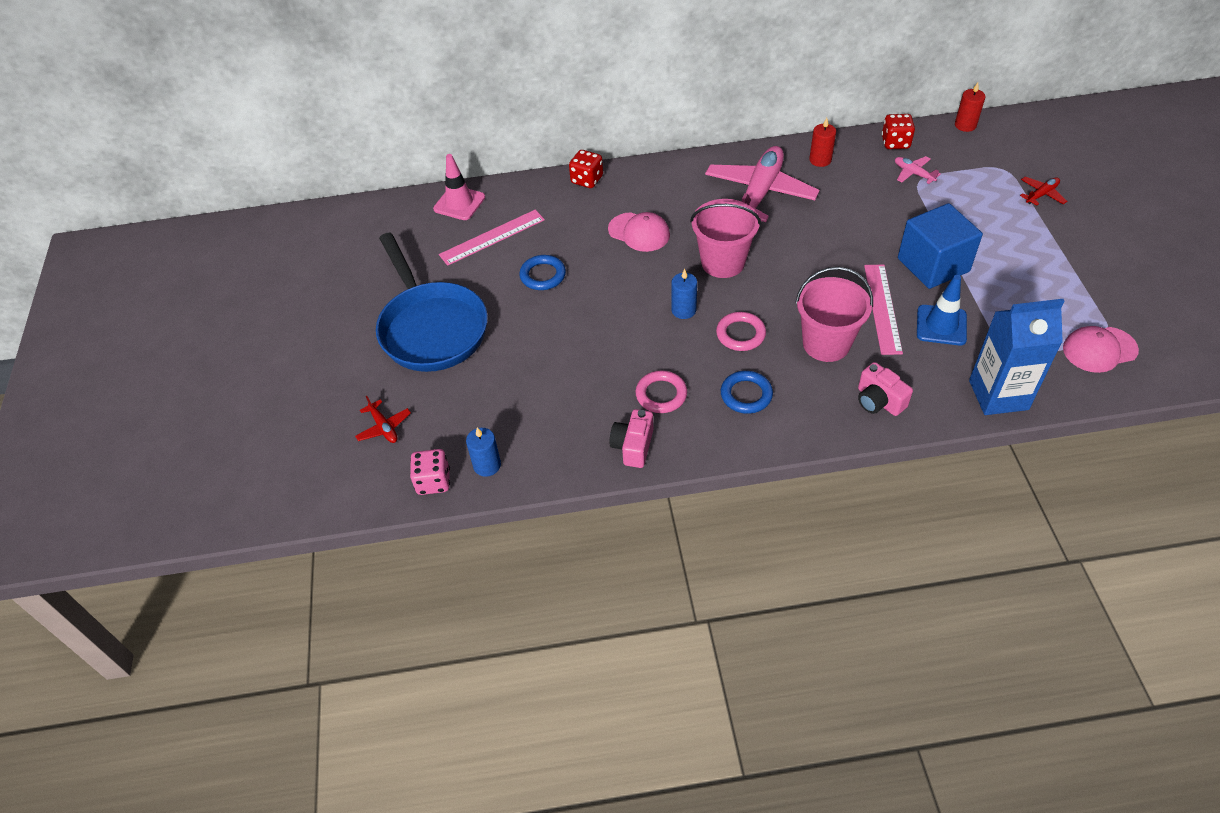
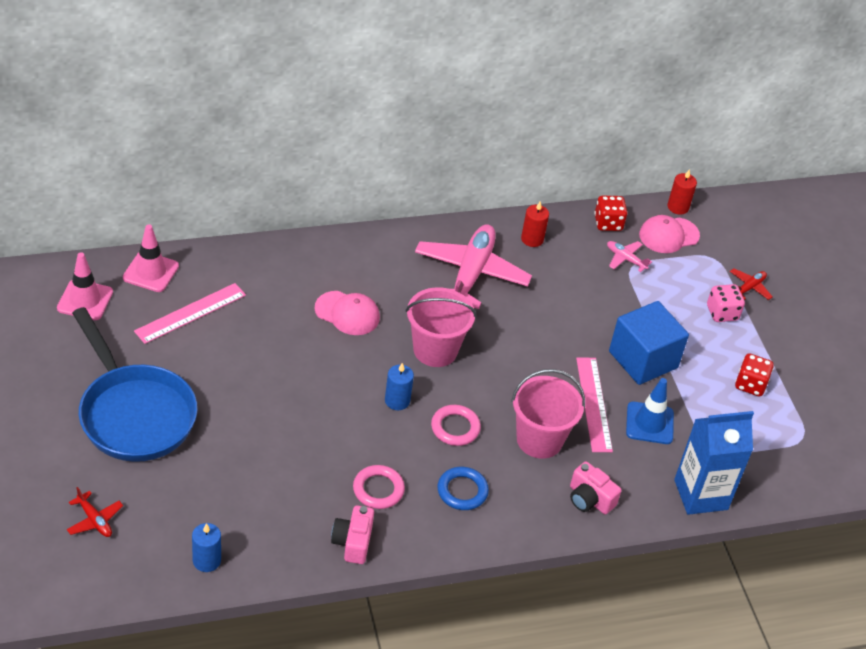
camera: 15 degrees left, 5 degrees down
(397, 229) = (85, 300): none -> pink traffic cone
(433, 481) = (153, 577): pink dice -> pink dice (722, 313)
(543, 275) = (248, 358): blue ring -> none
(587, 180) = (288, 250): red dice -> red dice (750, 385)
(1099, 349) = (794, 451): pink cap -> pink cap (668, 235)

